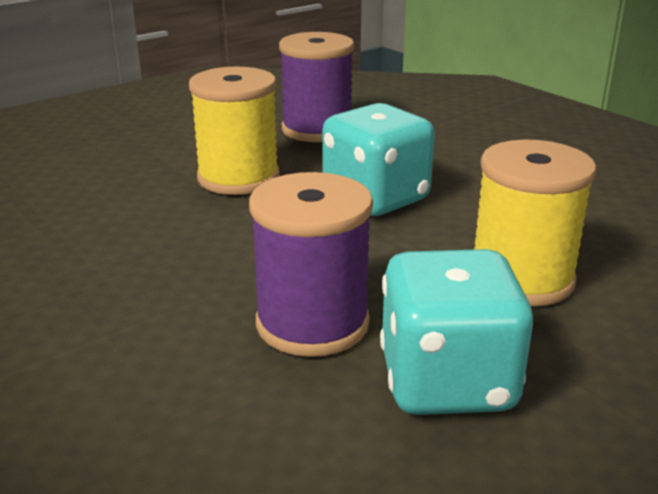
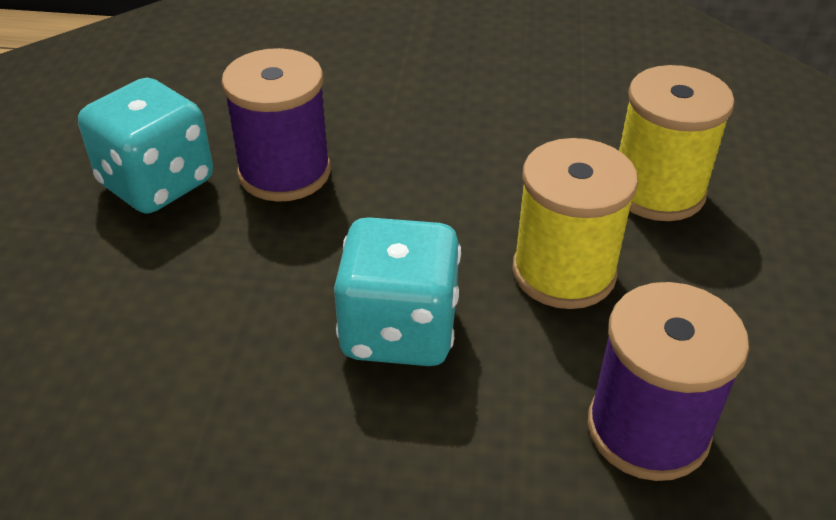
camera: 135 degrees right, 15 degrees up
(521, 279) = (166, 304): yellow spool -> yellow spool (657, 191)

